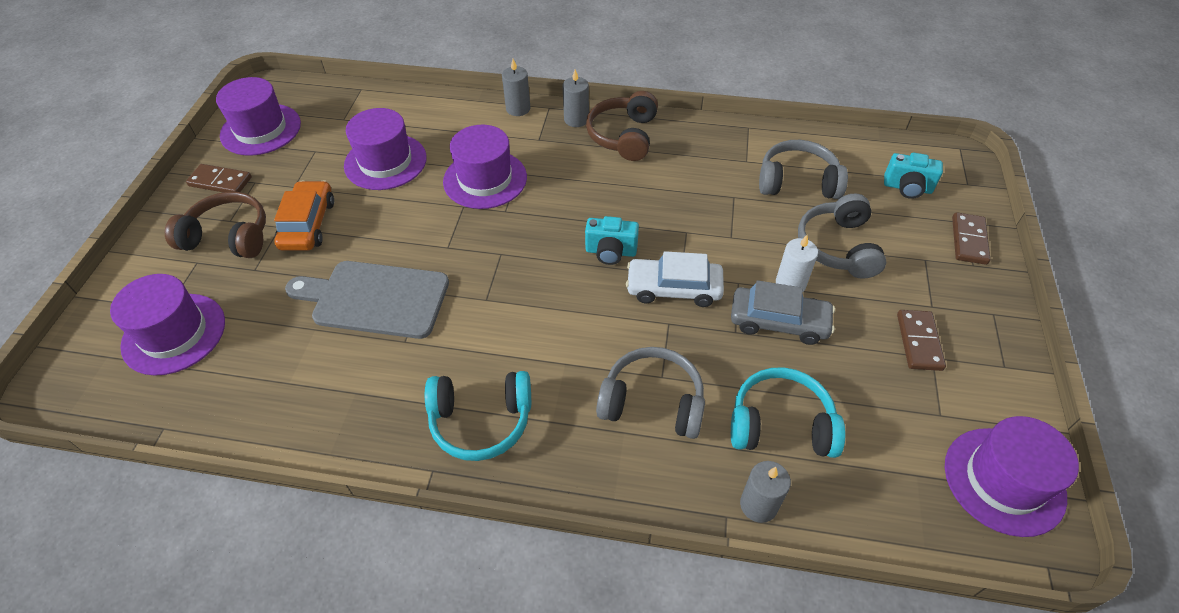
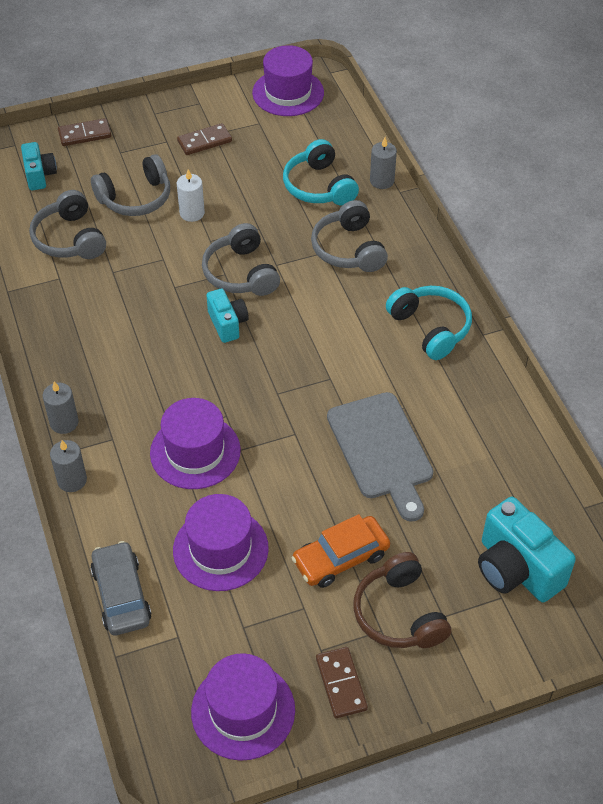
camera: 120 degrees left, 0 degrees up
(174, 333) = (516, 569): purple hat -> turquoise camera
(623, 136) = (70, 375): brown headphones -> none
(674, 288) = (241, 273): white car -> grey headphones
(779, 322) = (234, 209): grey car -> grey car (121, 595)

